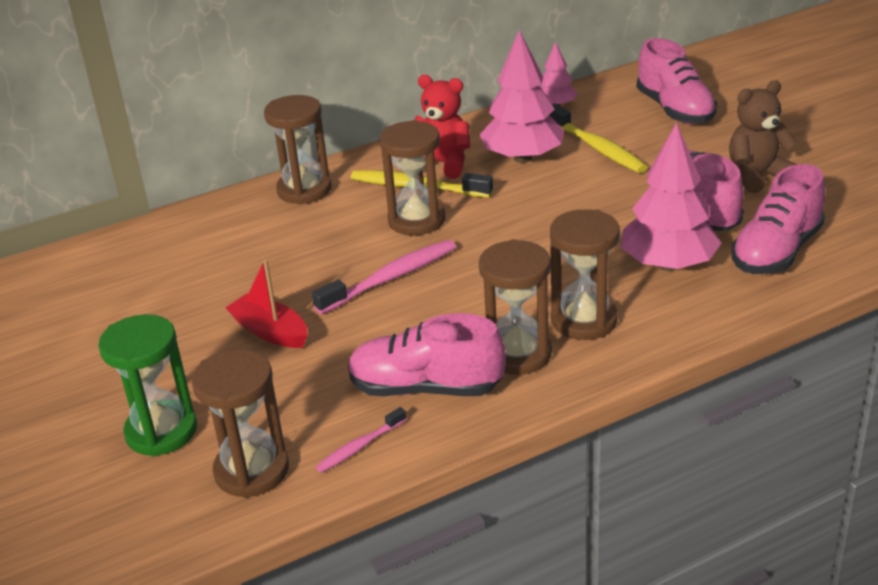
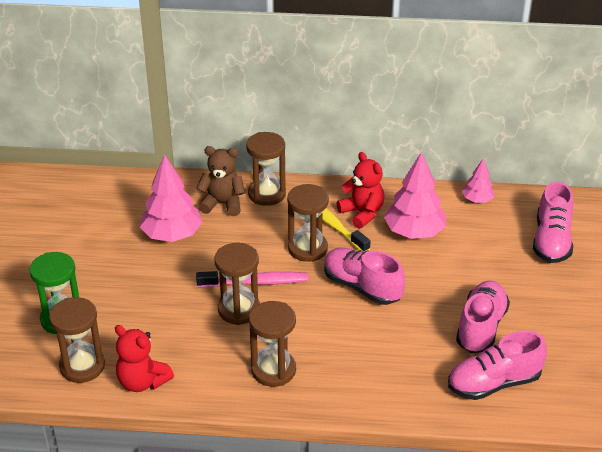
camera: 30 degrees right, 5 degrees up
(270, 331) = (163, 285): red boat -> none
(359, 447) = (142, 382): pink toothbrush -> red teddy bear
(426, 388) = (206, 365): pink shoe -> pink shoe (362, 287)
(584, 320) = (330, 368): brown hourglass -> brown hourglass (239, 310)
(597, 148) = (468, 247): yellow toothbrush -> none
(668, 265) = (418, 357): pink tree -> pink tree (172, 235)
(757, 176) = (546, 321): brown teddy bear -> brown teddy bear (222, 203)

